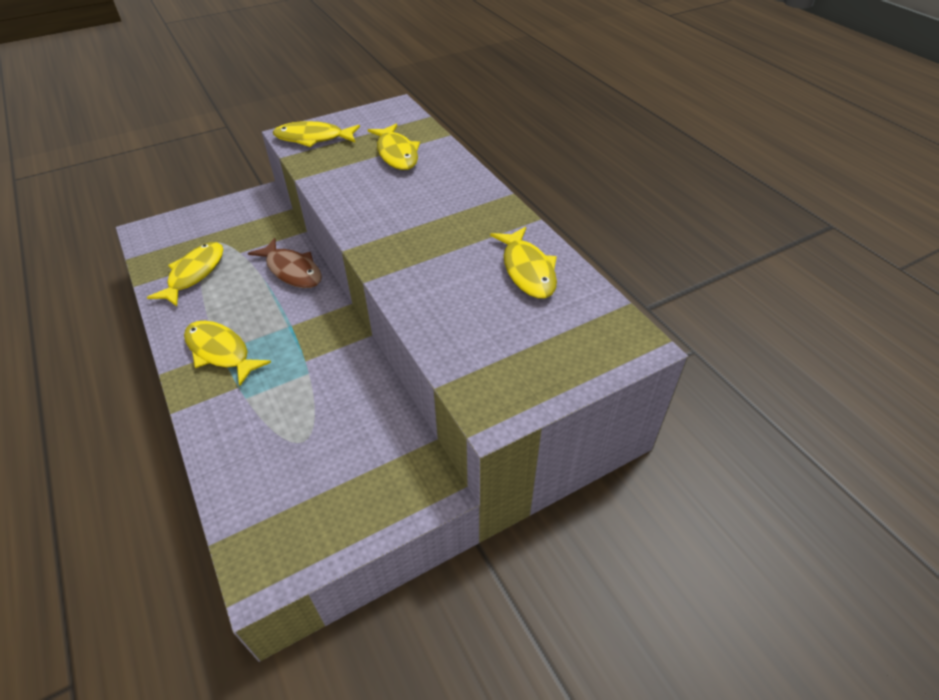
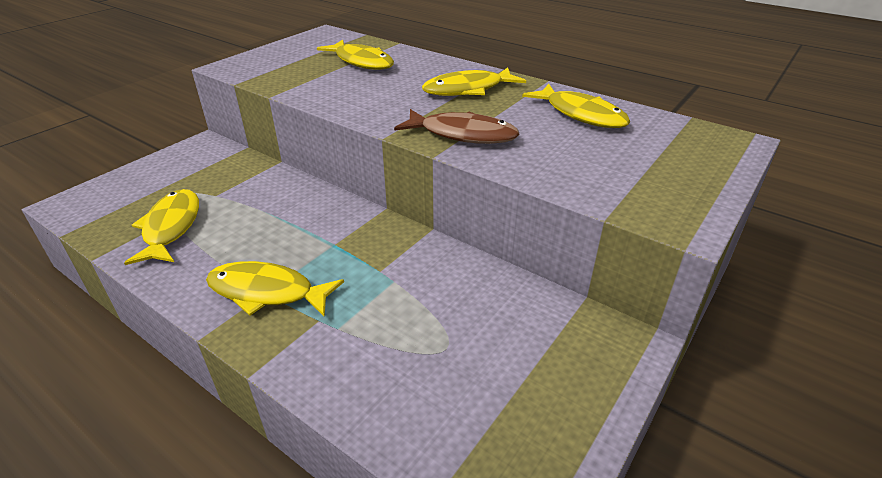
camera: 25 degrees left, 10 degrees down
(292, 270) = (293, 196): brown fish -> brown fish (463, 134)
(313, 138) = (259, 65): yellow fish -> yellow fish (468, 89)

